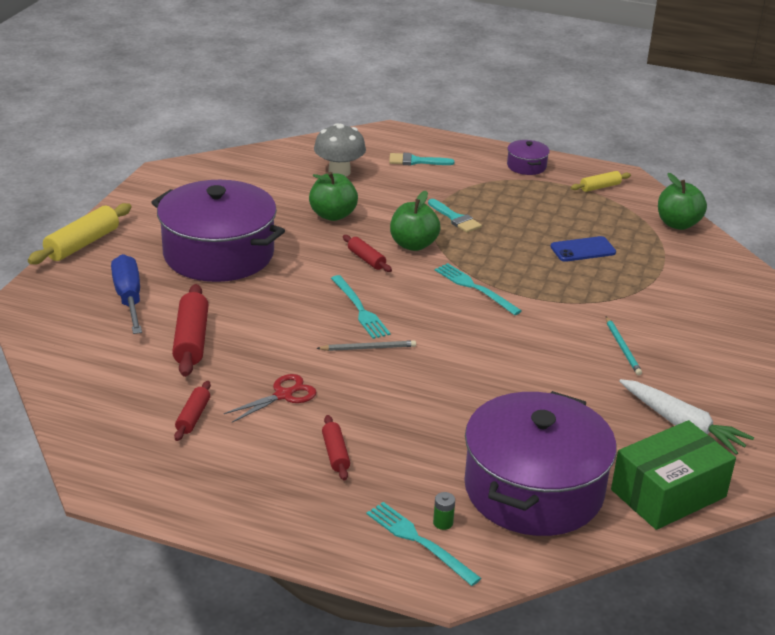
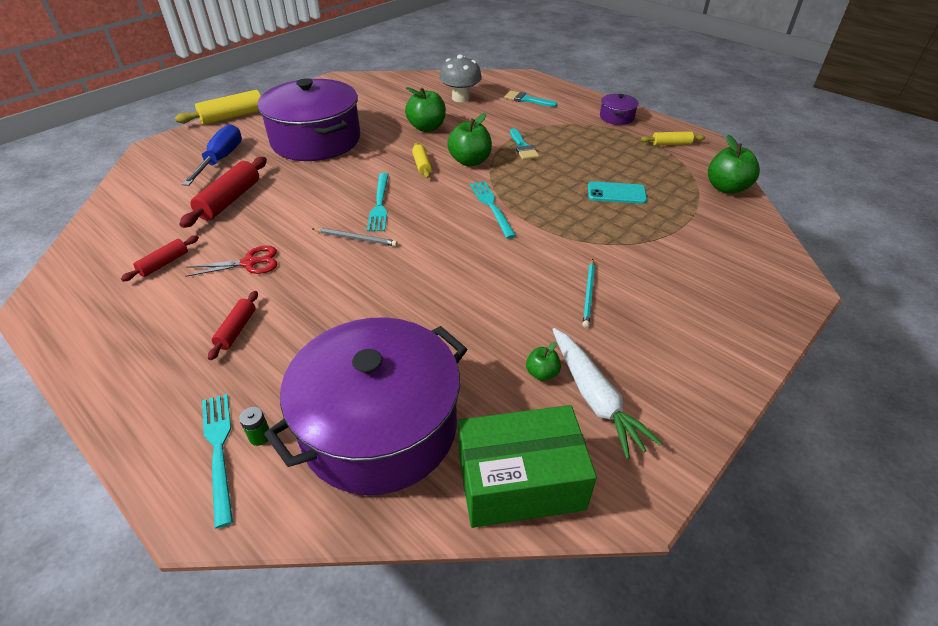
camera: 25 degrees right, 10 degrees up
(366, 259) = (422, 165): red rolling pin -> yellow rolling pin
(583, 250) = (616, 193): blue phone -> turquoise phone
(630, 418) = (542, 373): none -> green apple

